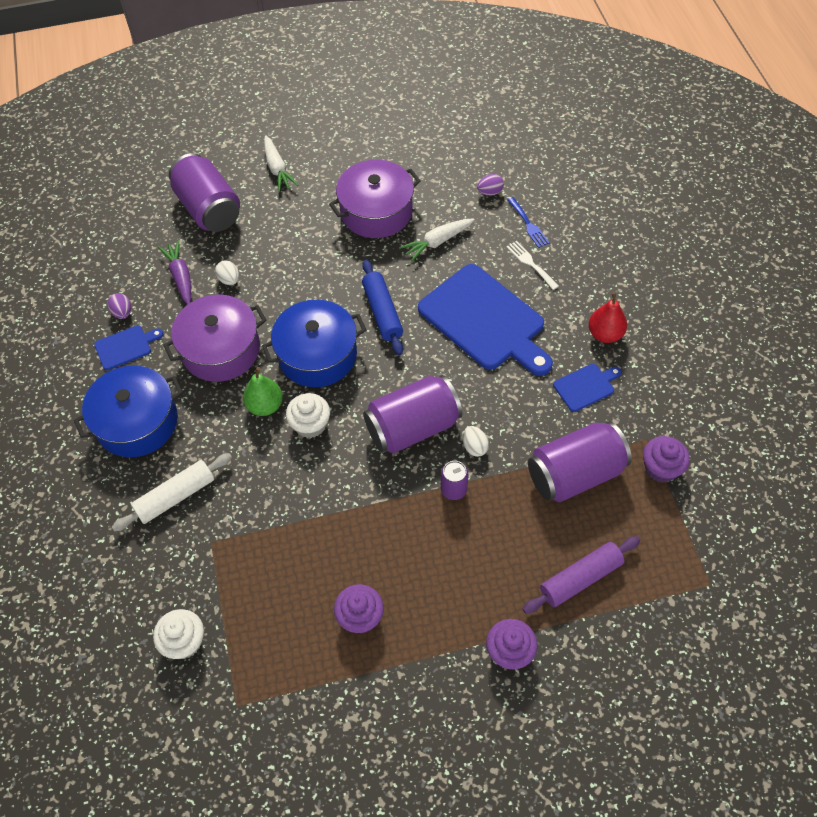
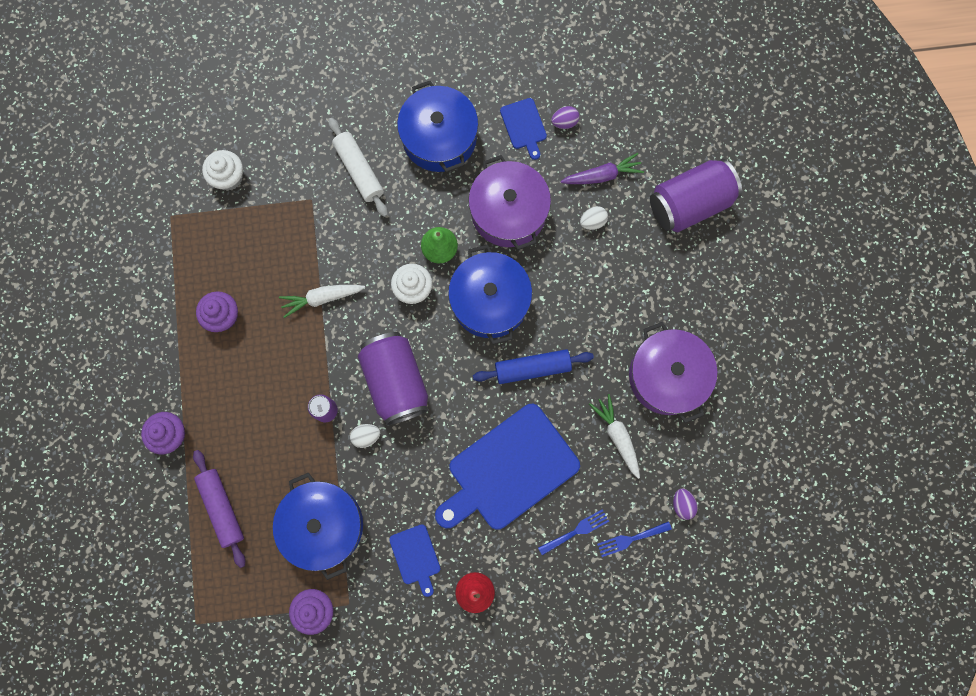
camera: 95 degrees right, 20 degrees up
(277, 169) = (740, 276): white carrot -> white carrot (322, 298)
(530, 263) = (576, 531): white fork -> blue fork
(575, 474) = (323, 525): purple can -> blue pot

